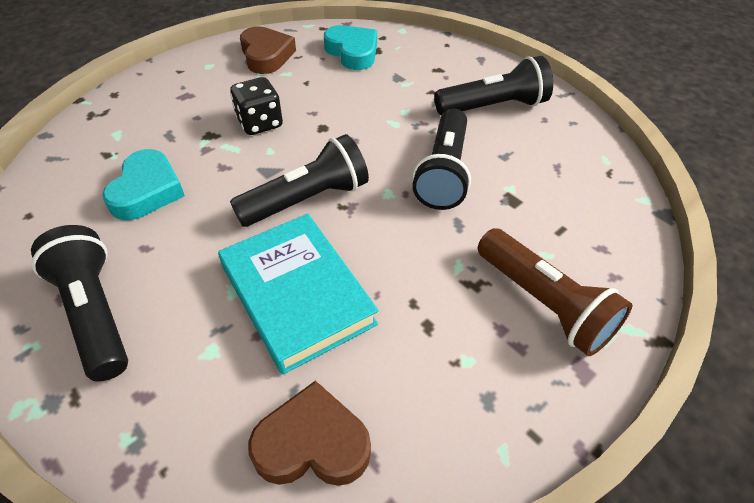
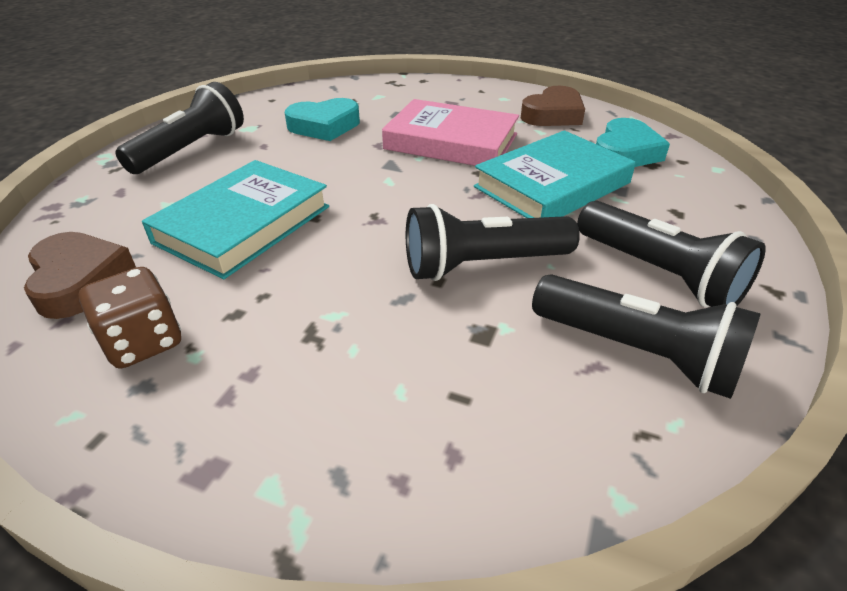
camera: 65 degrees right, 10 degrees down
(260, 123) = (451, 141): black dice -> pink book
(307, 199) = (368, 194): black flashlight -> black flashlight (637, 352)
(369, 102) = (552, 185): none -> turquoise book
(436, 394) = (143, 342): none -> brown dice
(544, 303) = (307, 406): brown flashlight -> none

